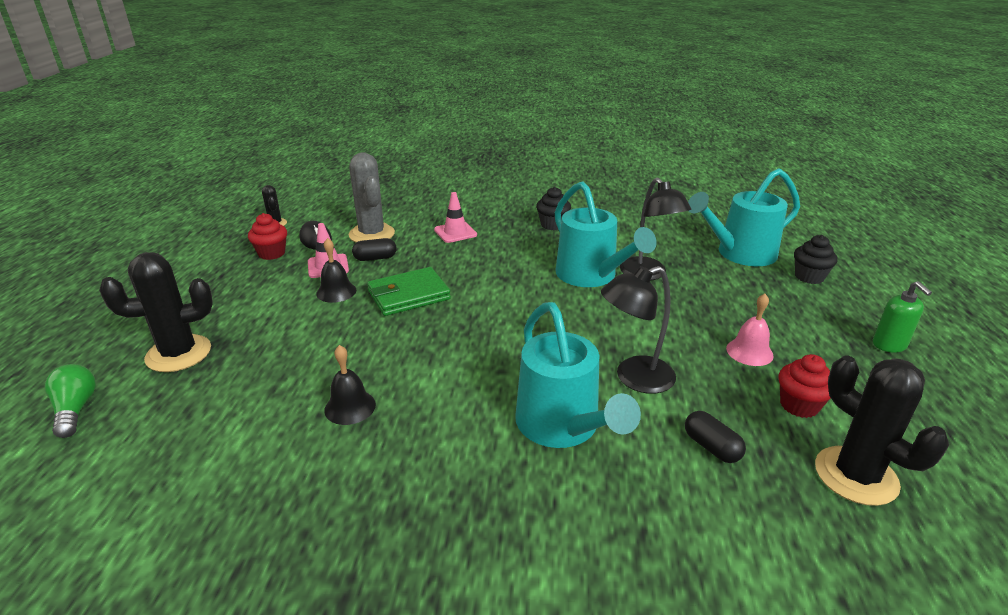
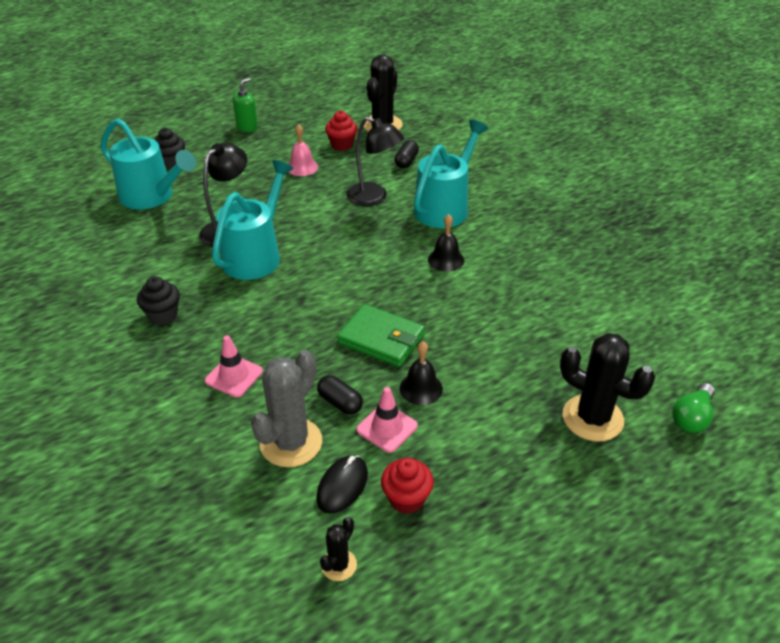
camera: 125 degrees left, 10 degrees up
(350, 407) = (526, 289): black bell -> black bell (446, 260)

